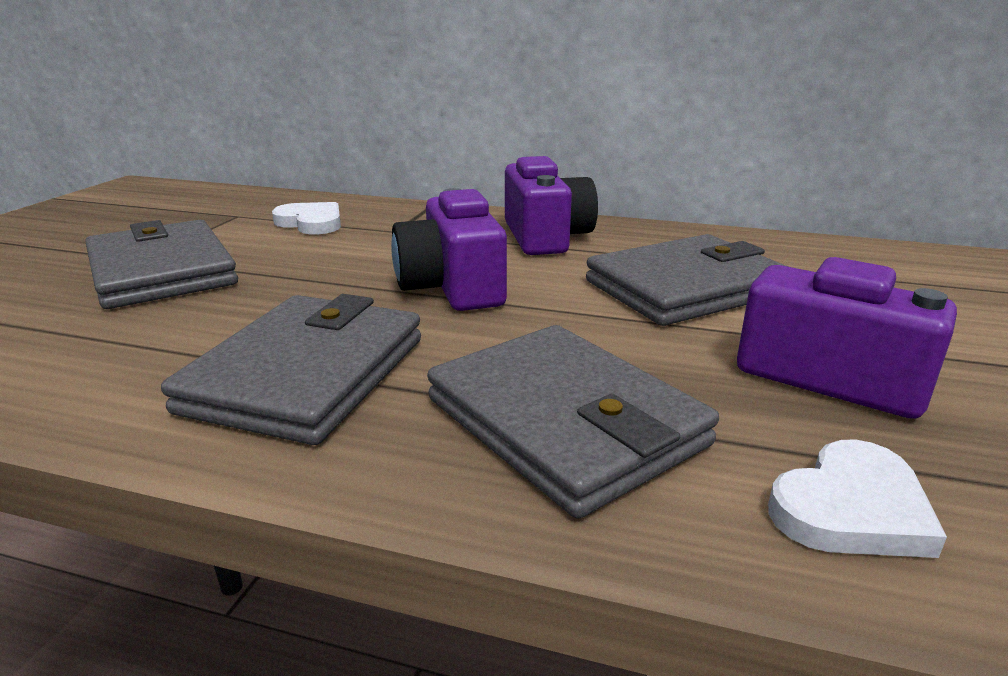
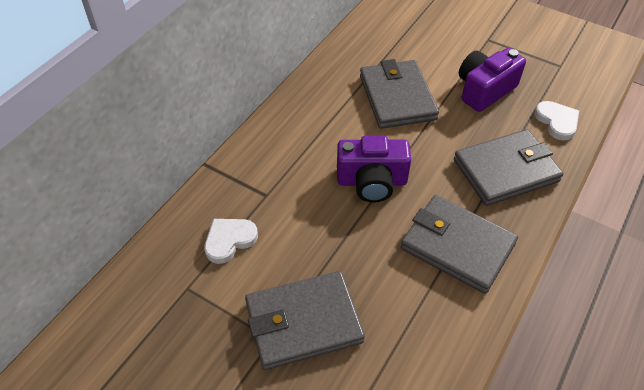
camera: 75 degrees left, 25 degrees up
(546, 237) = (308, 127): purple camera -> none

